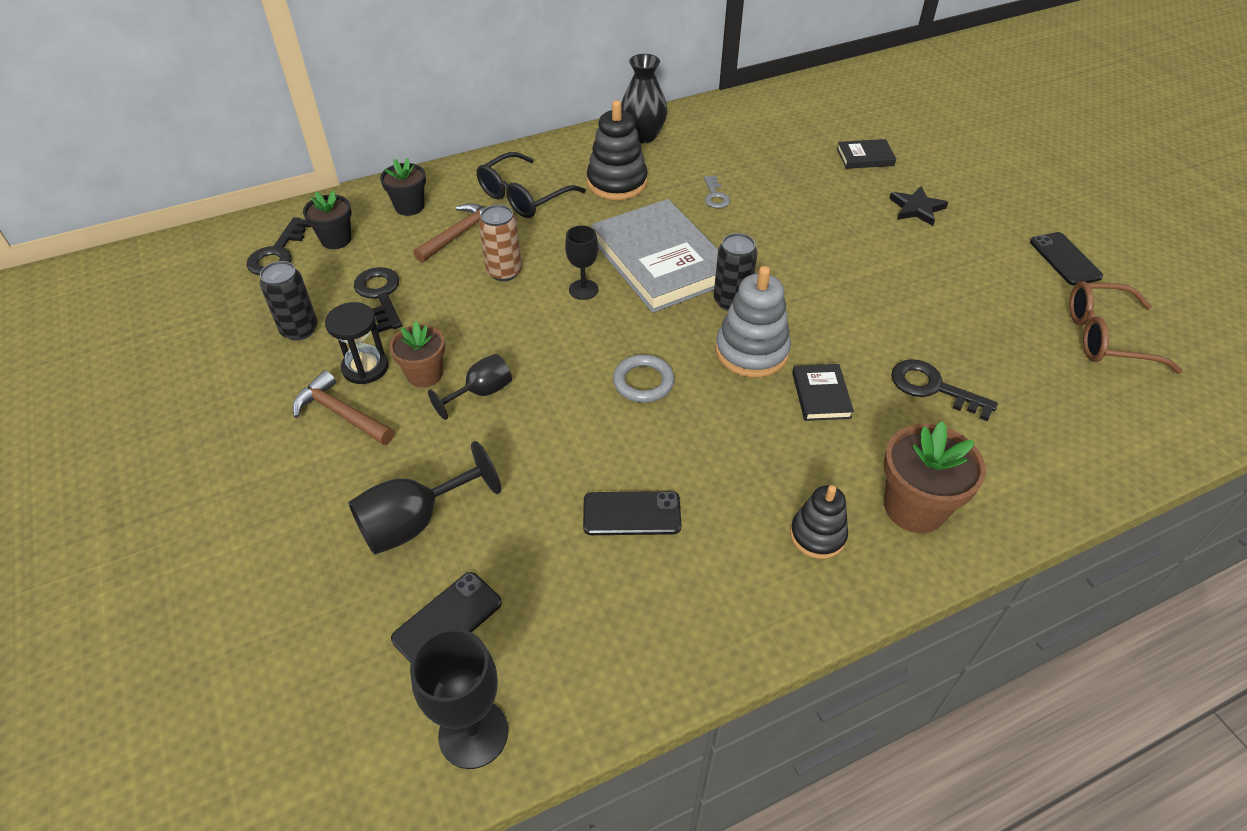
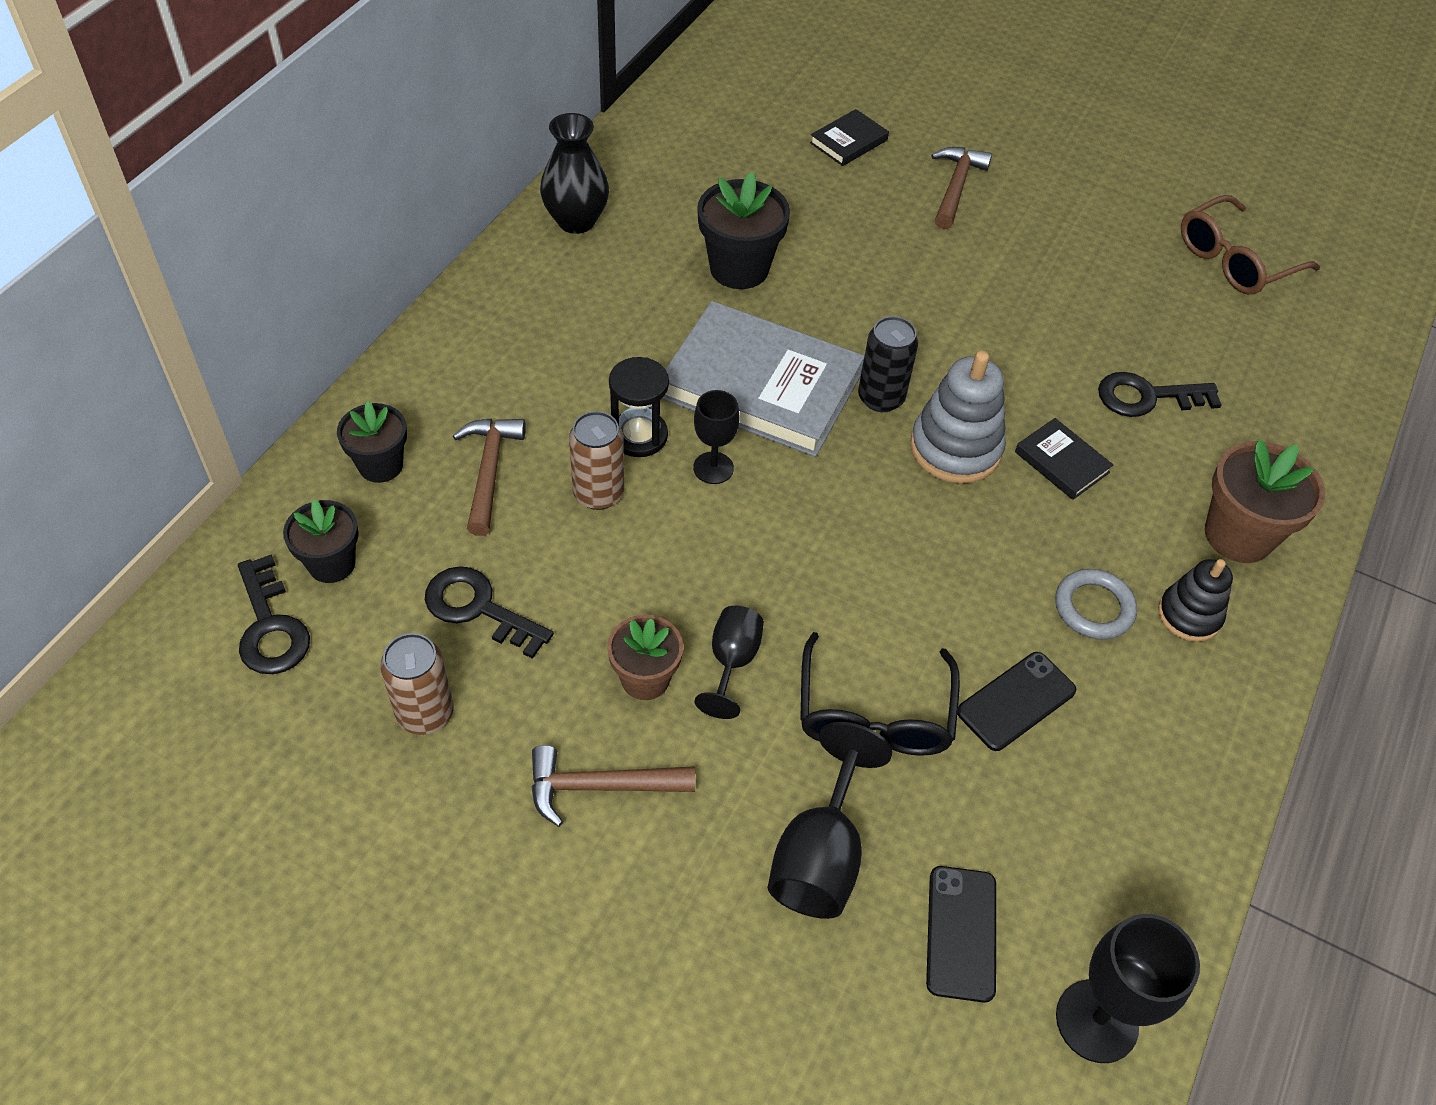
camera: 40 degrees left, 5 degrees up
(299, 330) = (425, 713): black can -> brown can
(365, 367) = (565, 712): black hourglass -> black hourglass (639, 436)
(523, 197) = (515, 378): black glasses -> black glasses (874, 714)
(617, 182) = (610, 303): black stacking toy -> none
(643, 382) = (886, 546): grey ring -> grey ring (1094, 608)
(715, 196) = (739, 268): grey key -> black flower pot
(916, 208) = (956, 187): black star -> brown hammer
(1065, 259) = (1134, 186): black phone -> none

